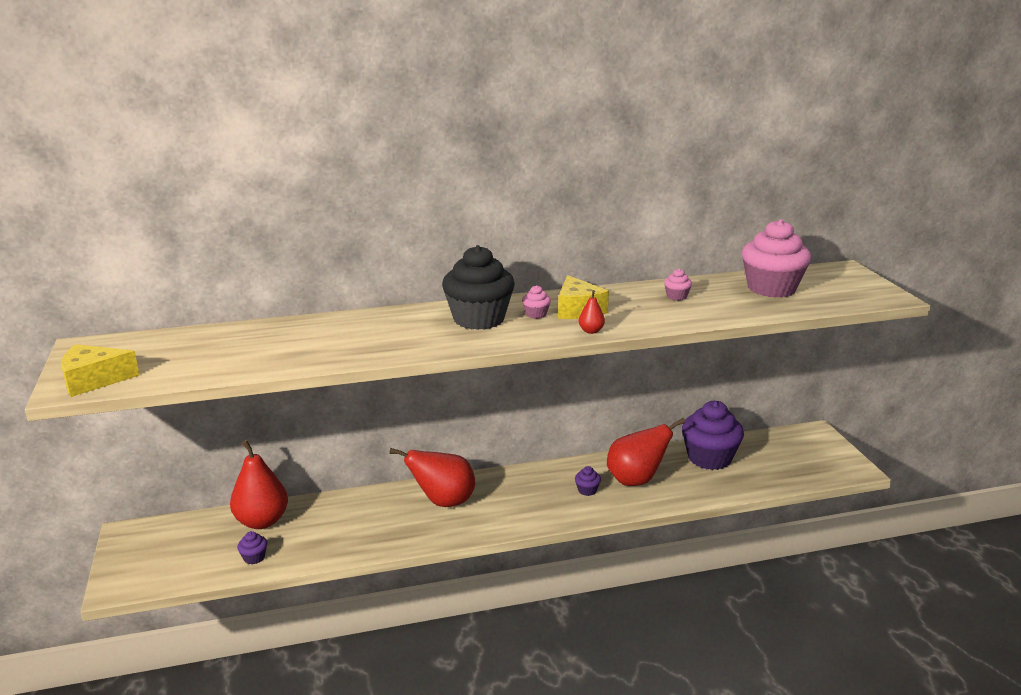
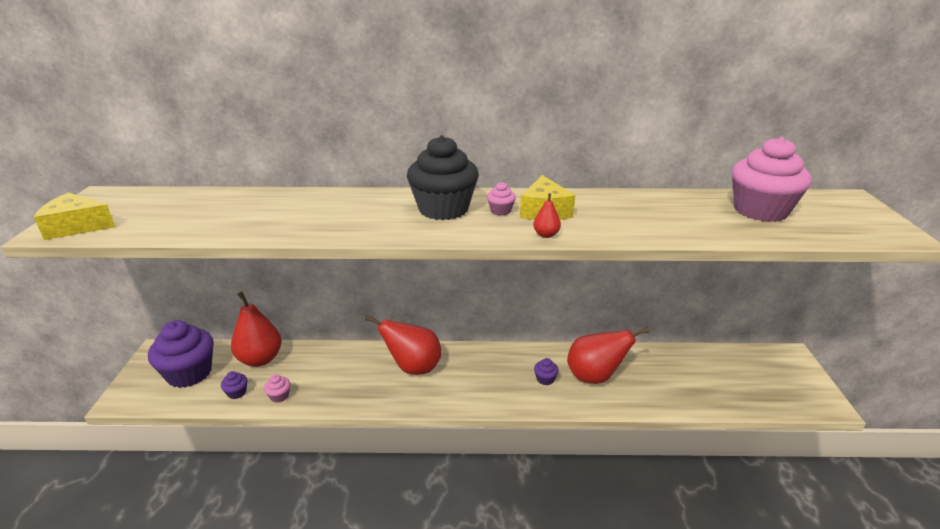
camera: 15 degrees right, 5 degrees up
(676, 296) = (652, 208): pink cupcake -> pink cupcake (279, 396)
(709, 458) = (674, 365): purple cupcake -> purple cupcake (189, 373)

